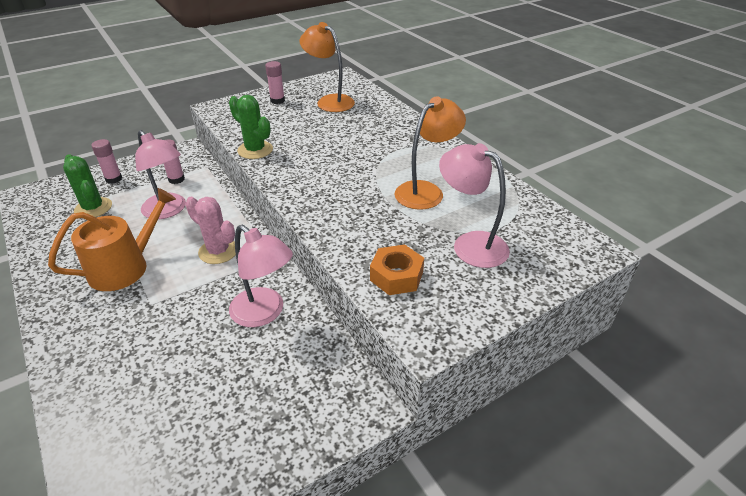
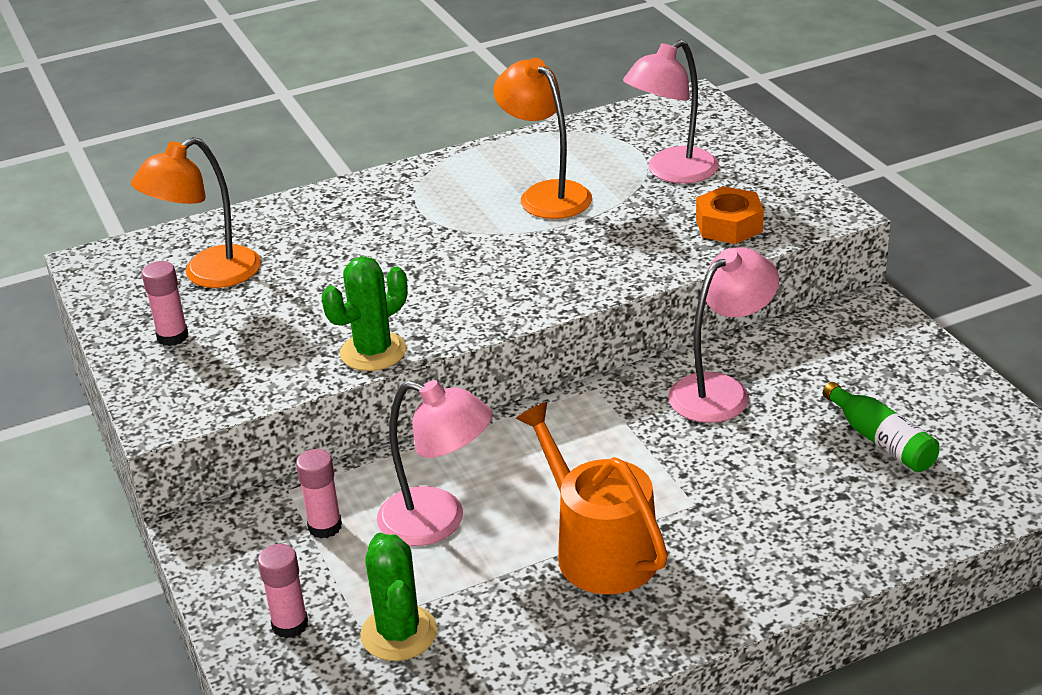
camera: 80 degrees left, 5 degrees down
(93, 208) = (399, 633): green cactus -> green cactus turned 75 degrees counterclockwise
(168, 211) = (438, 522): pink lamp -> pink lamp turned 60 degrees clockwise
(190, 406) = (881, 441): none -> green bottle
(218, 251) = (573, 447): pink cactus -> none

